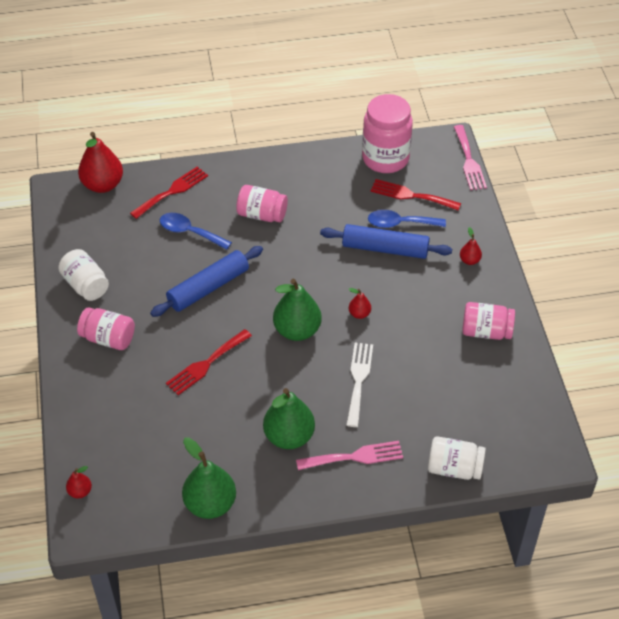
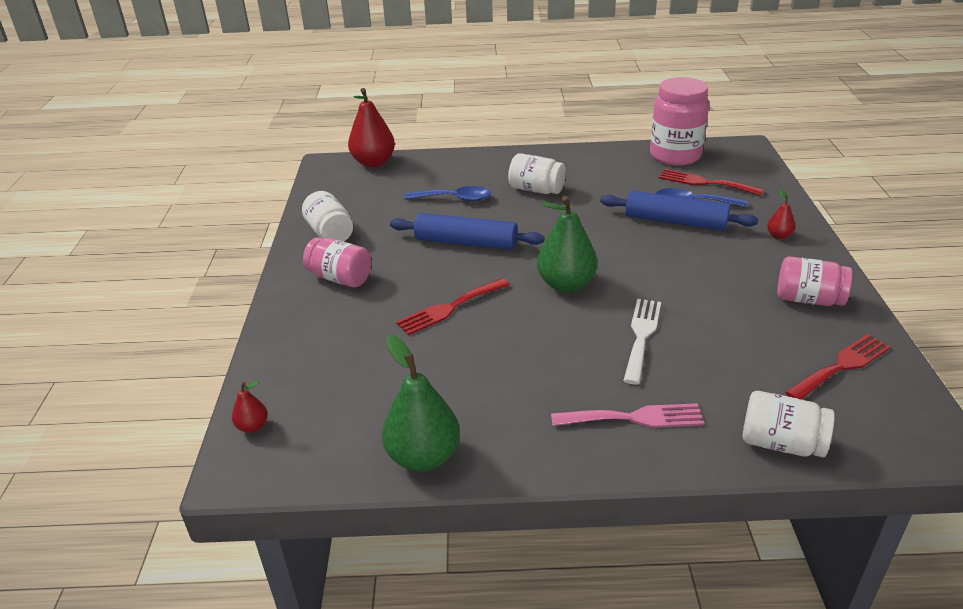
camera: 10 degrees right, 15 degrees down
(172, 191) = (443, 169): red fork -> red fork (841, 366)
(189, 232) = (455, 199): blue spoon -> blue spoon turned 150 degrees clockwise
(208, 287) = (466, 242): blue rolling pin -> blue rolling pin turned 45 degrees clockwise
(262, 215) = (536, 190): pink jar -> white jar
(289, 436) = (544, 388): green pear -> none
(359, 314) = (644, 274): red pear -> none
(469, 161) = (769, 160): pink fork -> none

